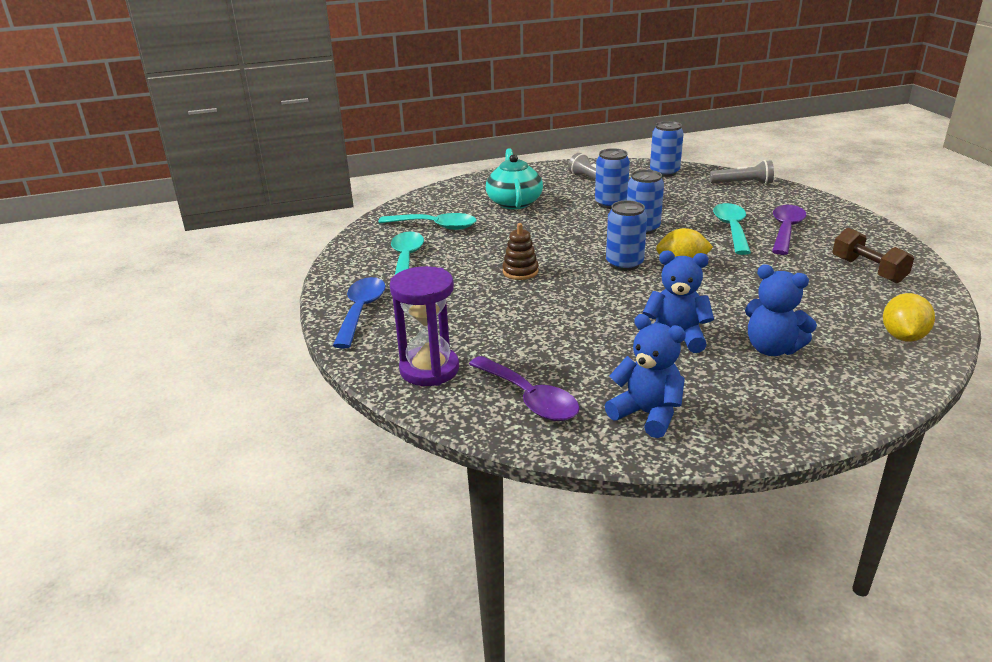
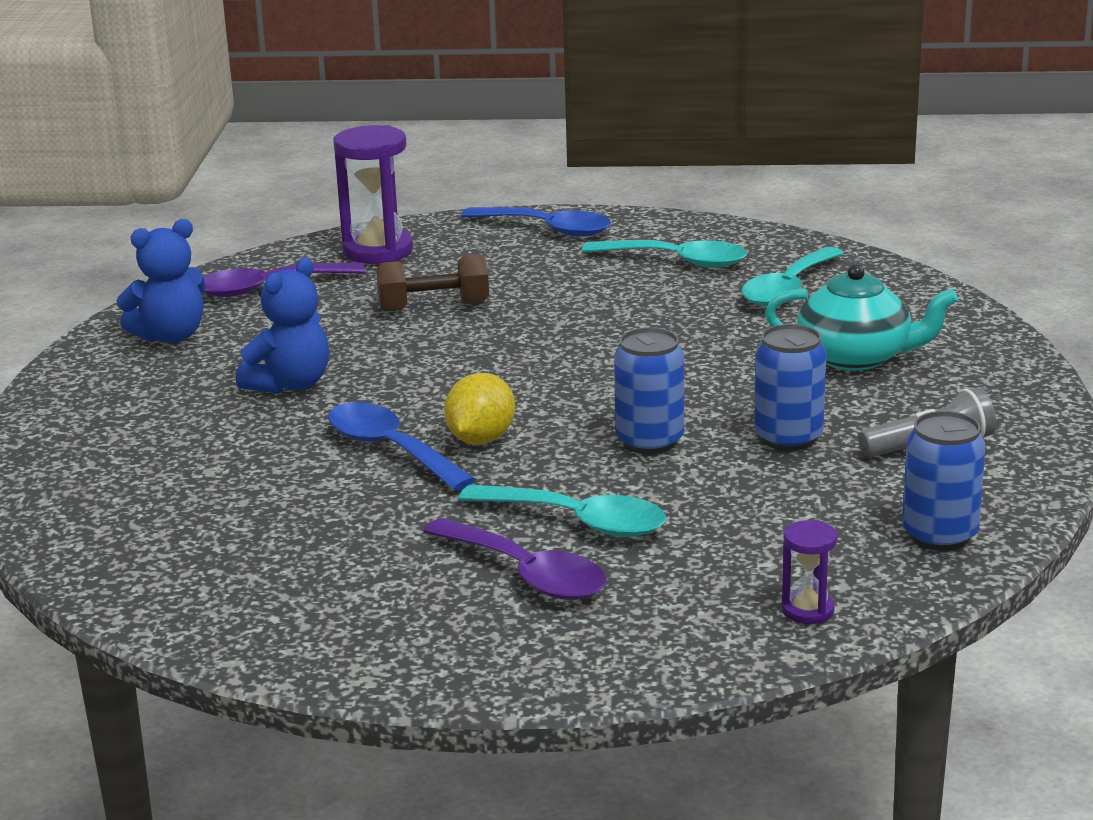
camera: 110 degrees right, 5 degrees down
(520, 272) = (570, 324): brown stacking toy -> none
(624, 264) = (527, 398): blue can -> none
(718, 285) = (390, 449): none -> blue spoon
(743, 183) = (807, 610): grey flashlight -> purple hourglass
(772, 349) = (195, 436): blue teddy bear -> none
(868, 270) = (303, 594): brown dumbbell -> brown dumbbell (434, 306)
(902, 337) = (108, 537): yellow lemon -> none

